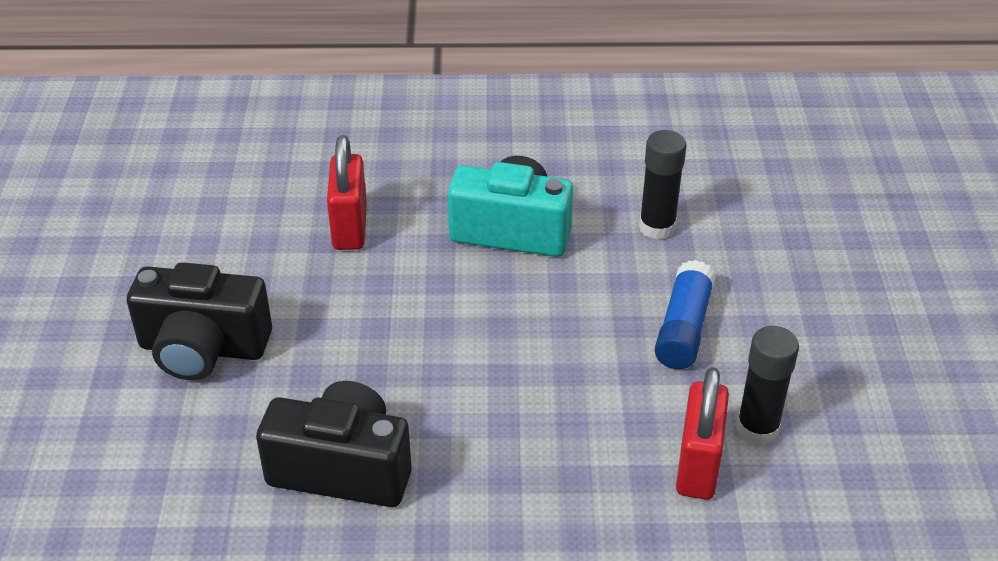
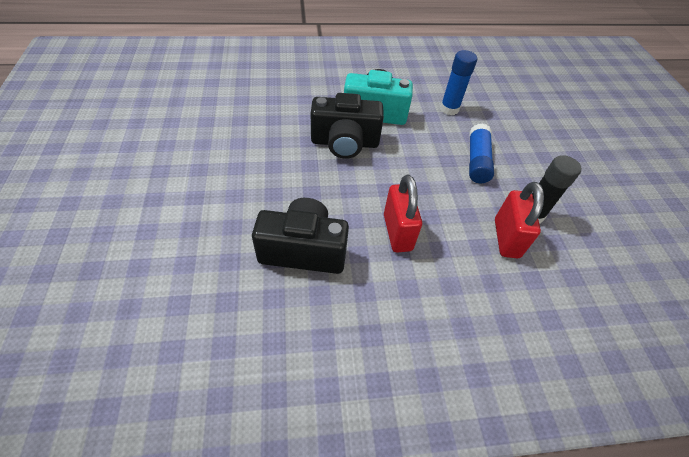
camera: 10 degrees left, 10 degrees up
(203, 348) = (211, 180): black camera -> black camera (345, 143)
(350, 227) = (287, 111): red padlock -> red padlock (397, 232)
(657, 227) = (449, 109): black glue stick -> blue glue stick

